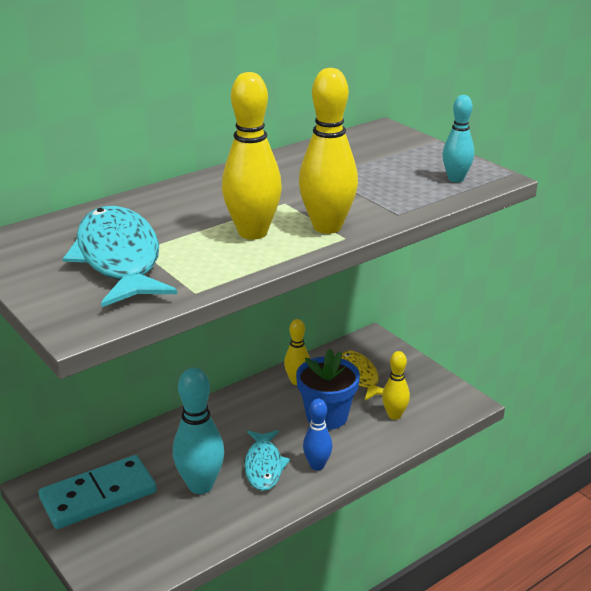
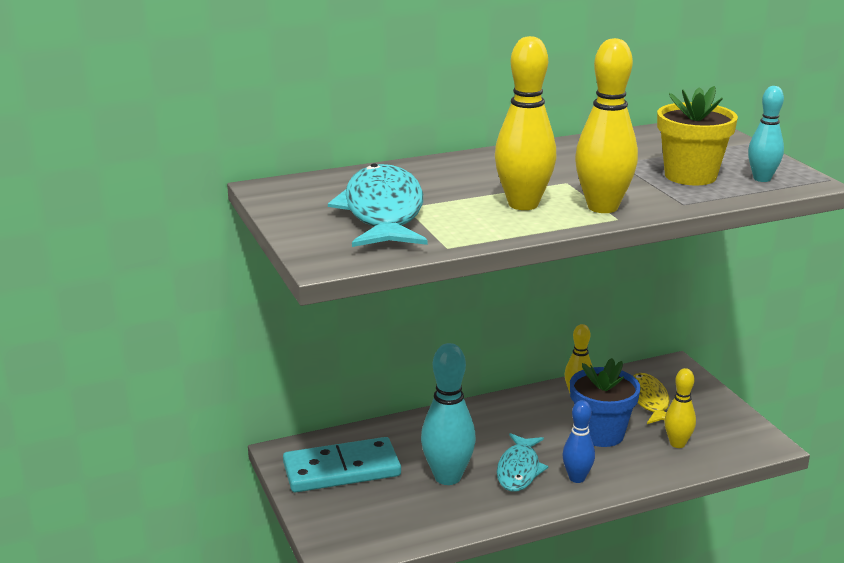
camera: 15 degrees right, 5 degrees down
(393, 183) = (690, 176): none -> yellow flower pot

